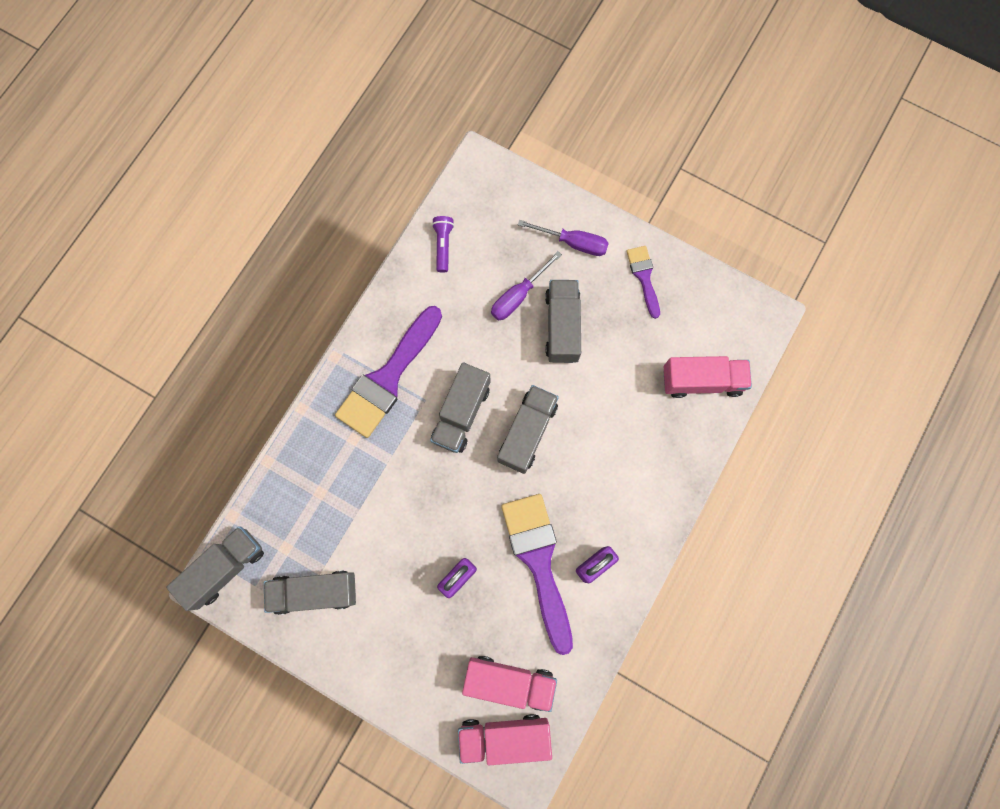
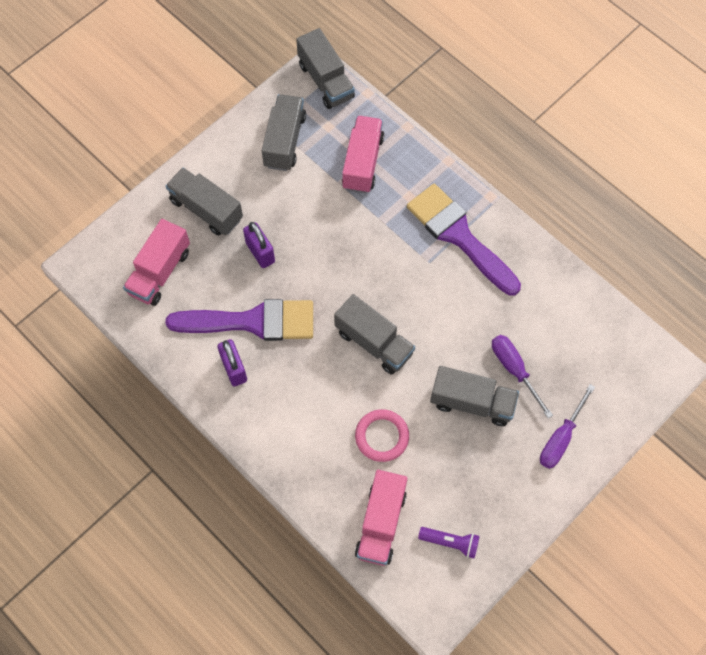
camera: 105 degrees right, 10 degrees down
(443, 246) = (583, 313): purple flashlight -> purple flashlight (450, 542)
(461, 413) = (408, 290): grey truck -> grey truck (206, 209)
(504, 736) = (118, 257): pink truck -> pink truck (362, 162)
(620, 401) = (382, 436): none -> pink ring
(644, 277) = (507, 499): purple brush -> none

